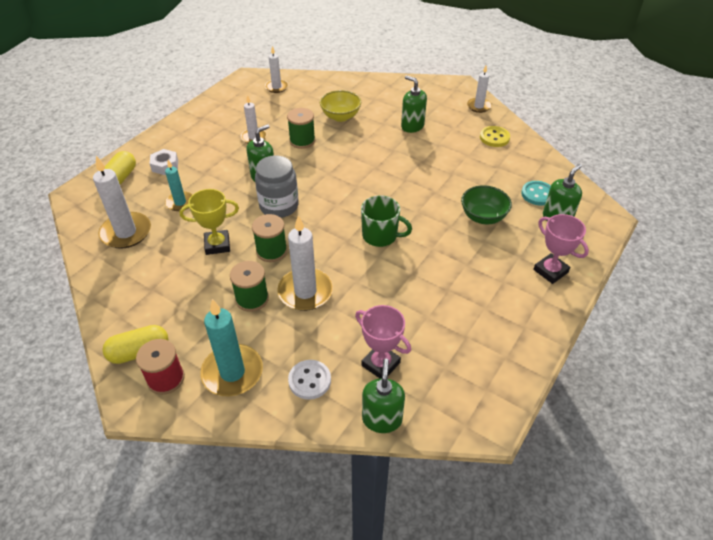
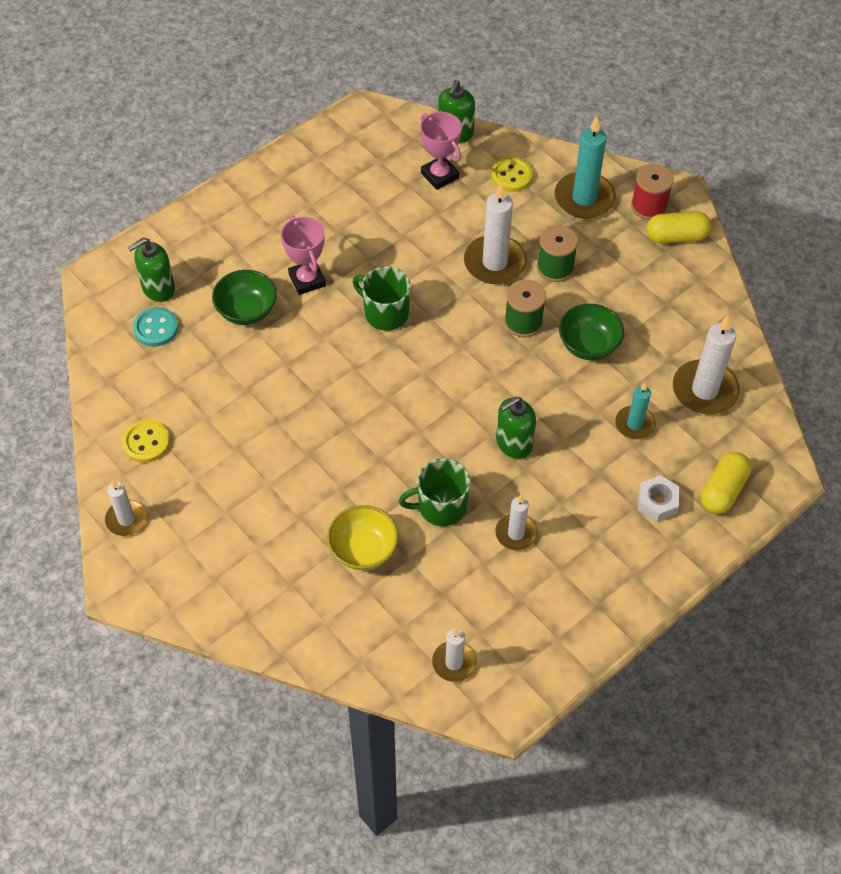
camera: 165 degrees left, 10 degrees up
(217, 245) = (588, 345): yellow trophy -> green bowl
(279, 206) = (501, 387): grey jar -> none
(302, 141) = (441, 507): green spool -> green mug
(309, 380) = (511, 176): white button -> yellow button
(412, 126) = (257, 498): green soap dispenser -> none
(550, 271) = (214, 227): pink trophy -> pink trophy (307, 280)

